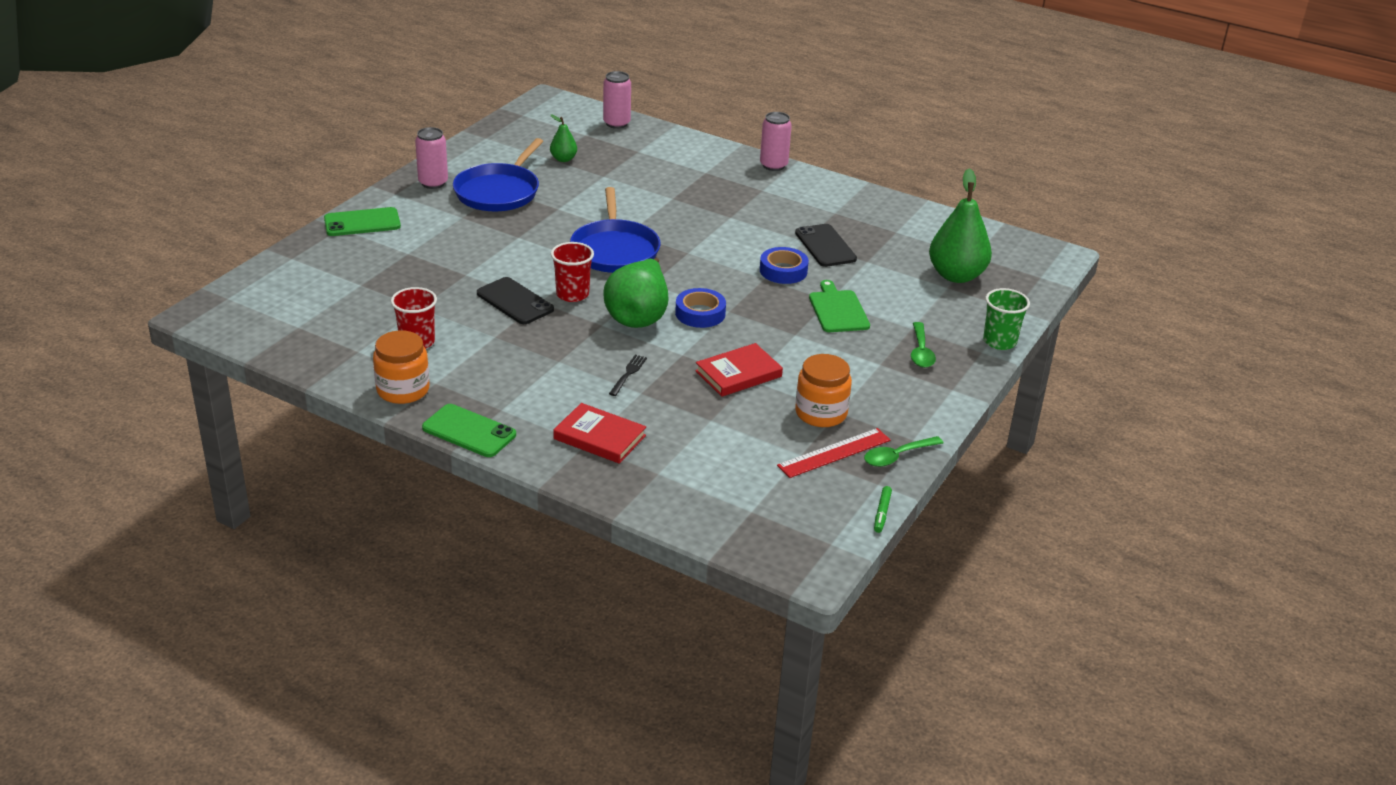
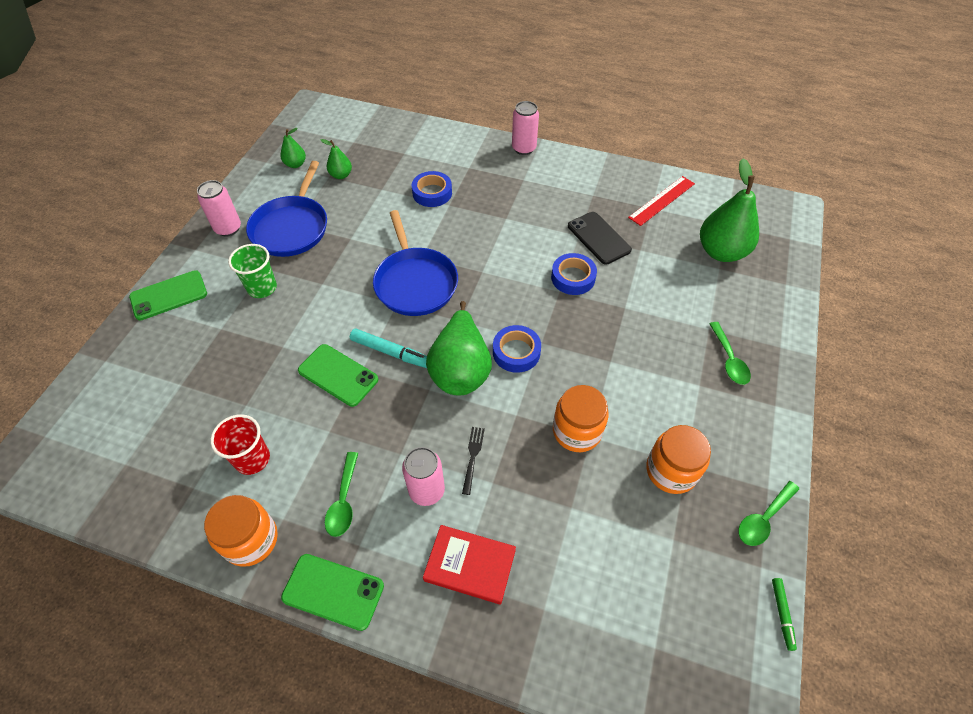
camera: 10 degrees left, 20 degrees up
(495, 381) = (343, 501): none -> green spoon
(515, 301) = (338, 375): black phone -> green phone
(517, 144) = (295, 164): none -> green pear
(572, 294) = (391, 352): red cup -> turquoise marker
(616, 123) = (377, 124): pink can -> pink can (426, 490)
(657, 186) = (432, 193): none -> blue tape
(738, 374) = (577, 431): red book -> orange jar
(834, 453) = (704, 529): red ruler -> red ruler (662, 200)
(838, 310) = (637, 319): green cutting board -> none
(999, 342) = (790, 330): green cup -> green cup (262, 288)

